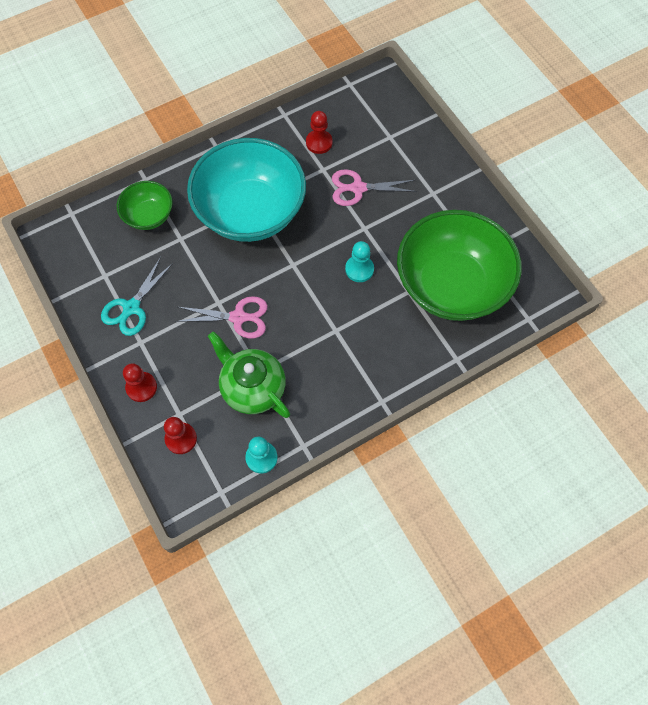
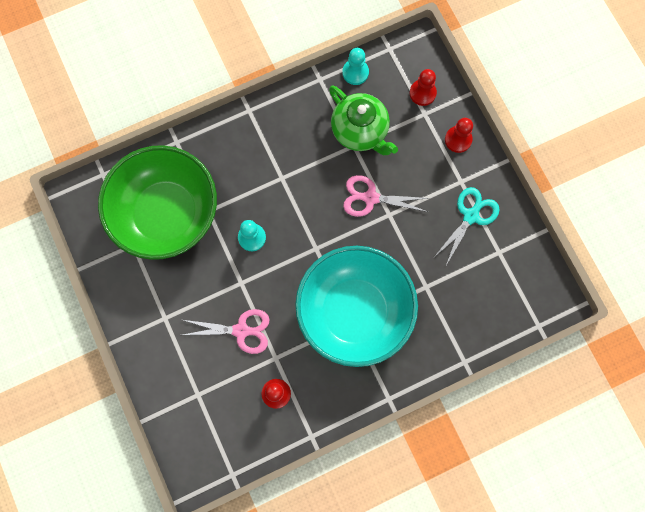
camera: 175 degrees left, 10 degrees up
(149, 216) = (458, 316): green bowl -> none

